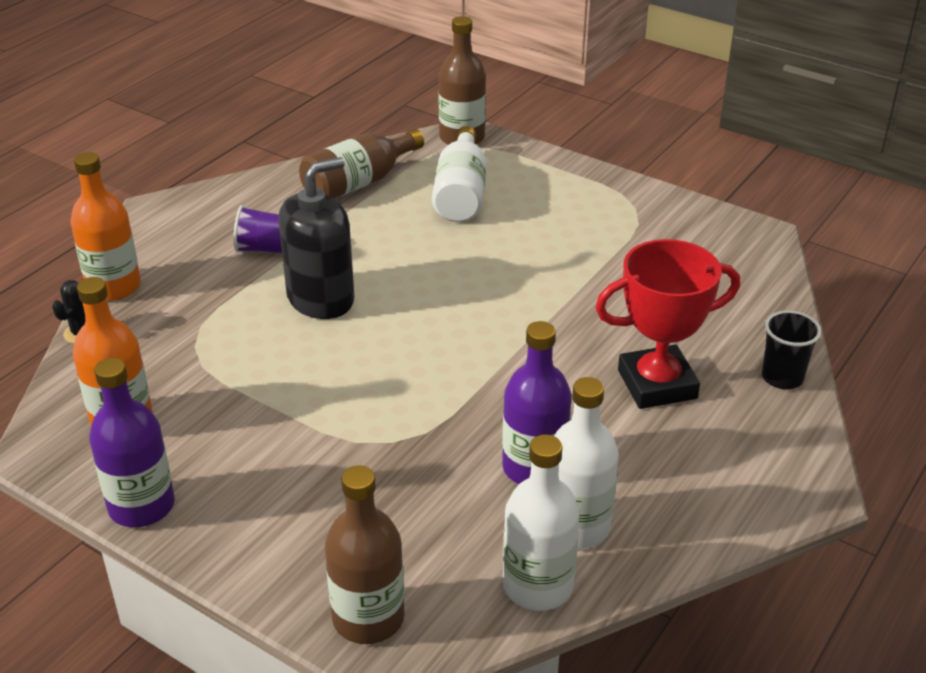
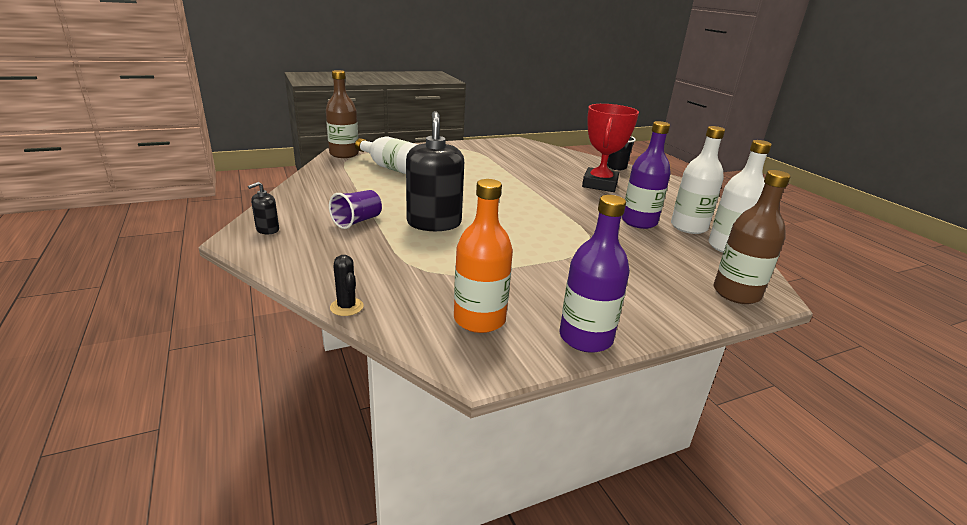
camera: 60 degrees left, 10 degrees down
(114, 287) = (308, 279): orange bottle -> none
(189, 212) = (267, 230): none -> black soap dispenser
(358, 183) = (337, 183): brown bottle -> none

